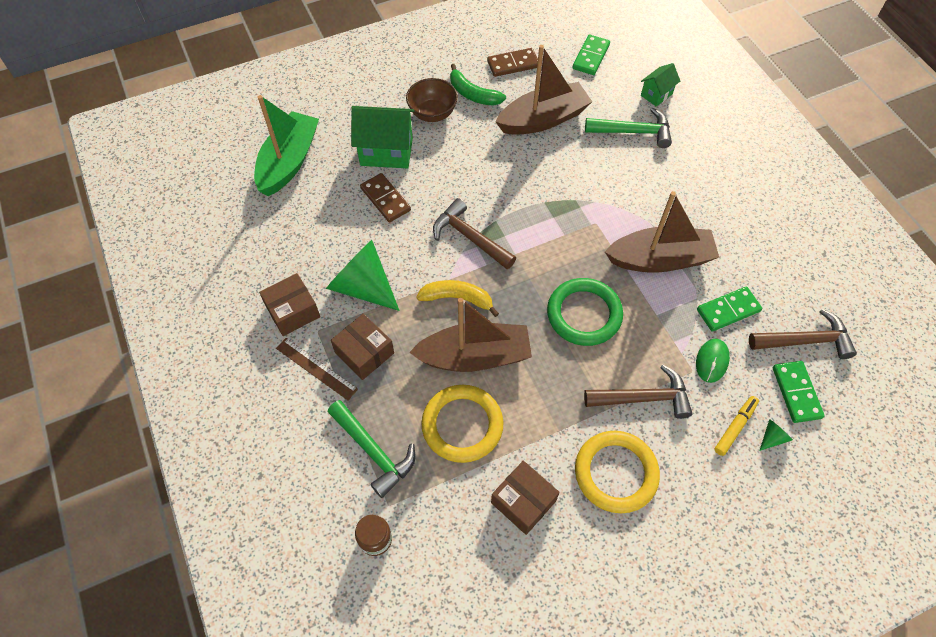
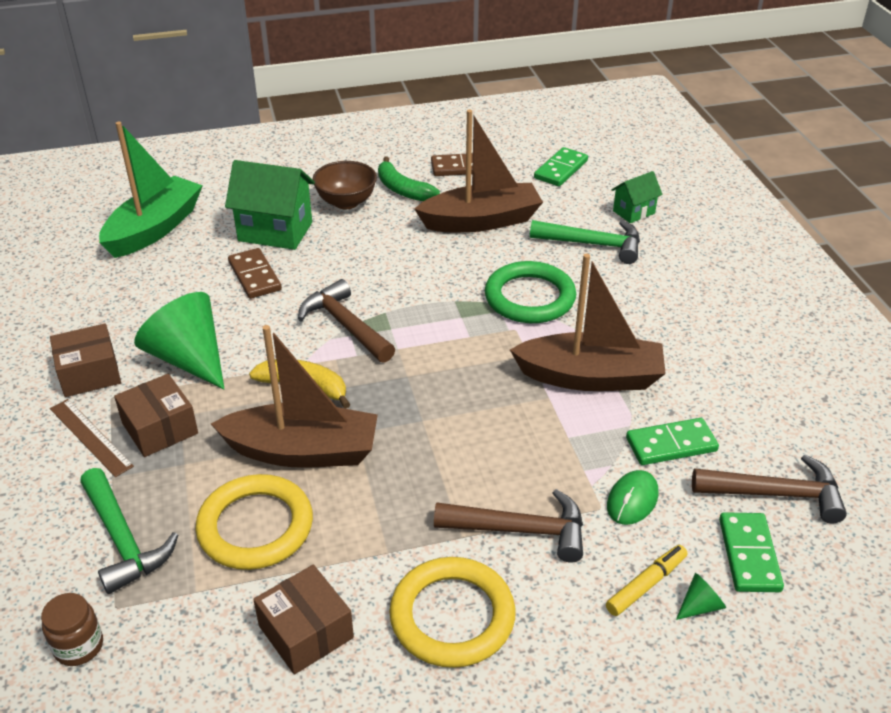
camera: 10 degrees right, 20 degrees down
(584, 314) = (467, 424): green ring -> green ring (530, 297)

